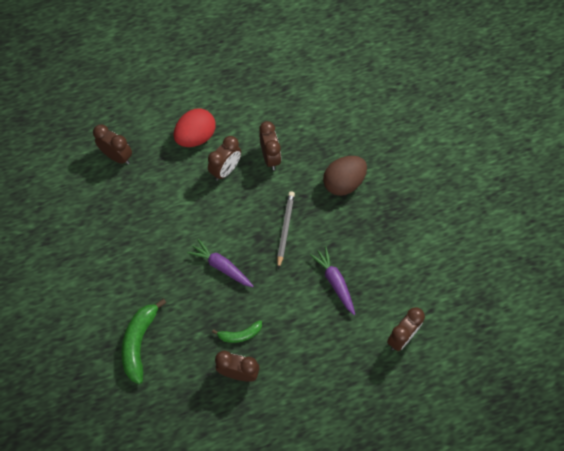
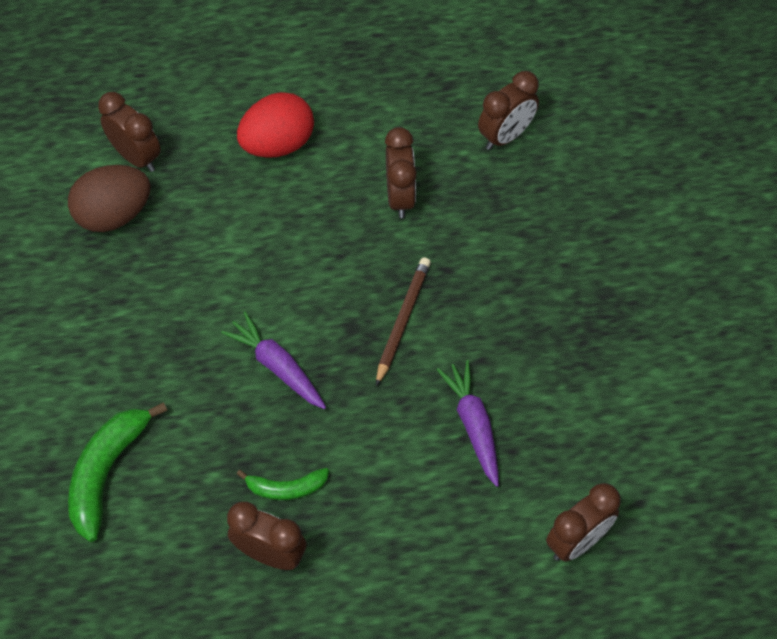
camera: 10 degrees right, 5 degrees down
(226, 170) = (318, 206): brown clock -> brown clock (505, 136)
(285, 229) = (402, 320): grey pencil -> brown pencil
(343, 183) = (521, 259): brown egg -> brown egg (114, 215)

